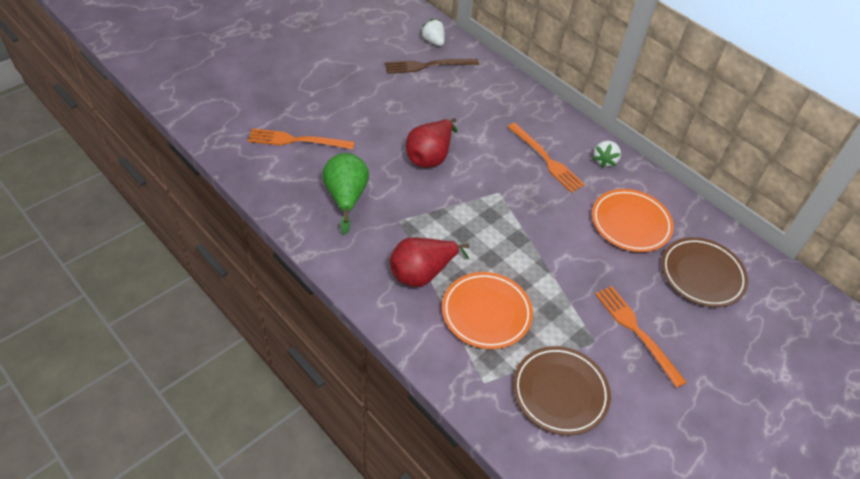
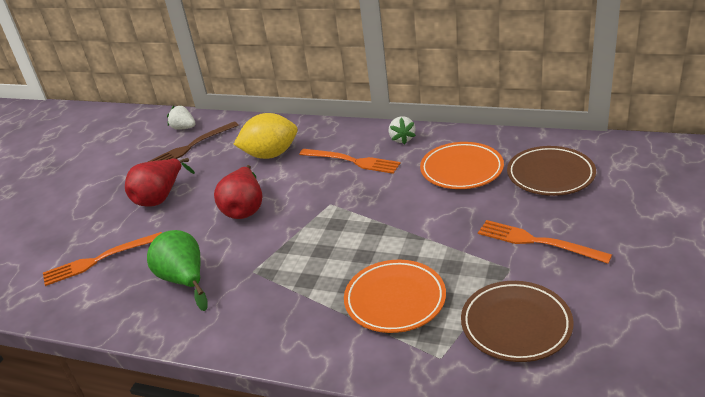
camera: 20 degrees left, 15 degrees down
(422, 273) = (308, 301): red pear -> red pear (160, 197)
(485, 112) = (270, 154): none -> yellow lemon

